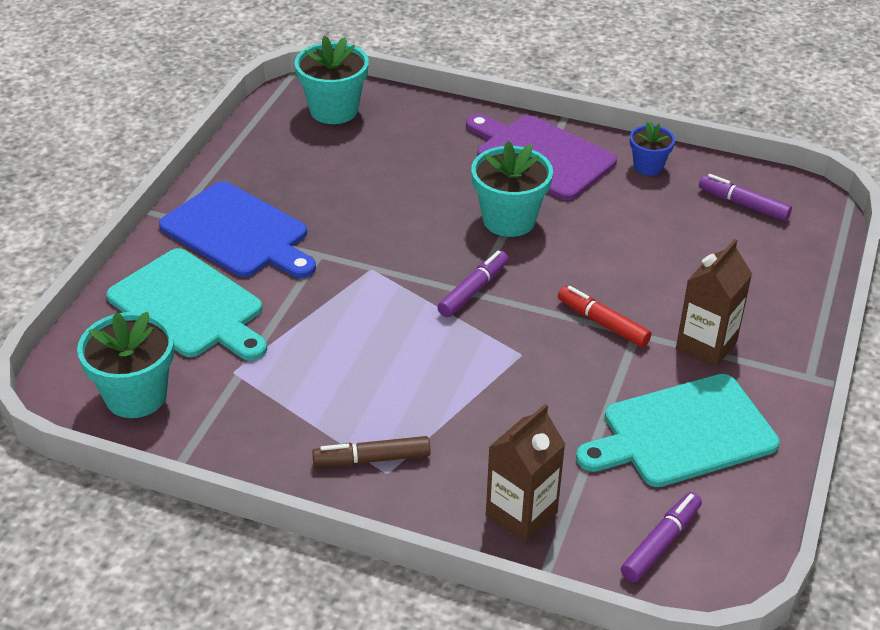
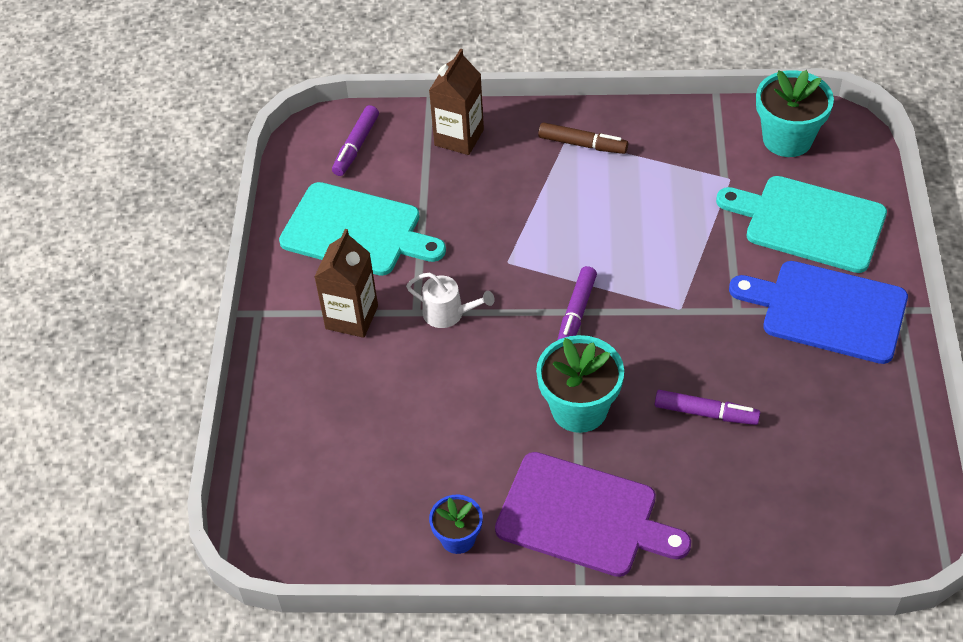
camera: 165 degrees right, 10 degrees up
(334, 110) = (853, 516): turquoise flower pot -> none
(372, 459) = (582, 144): brown marker -> brown marker turned 45 degrees clockwise
(603, 323) = (448, 313): red marker -> white watering can
(683, 433) = (356, 231): turquoise cutting board -> turquoise cutting board turned 60 degrees clockwise
(743, 204) = (341, 509): purple marker -> purple marker (705, 413)

